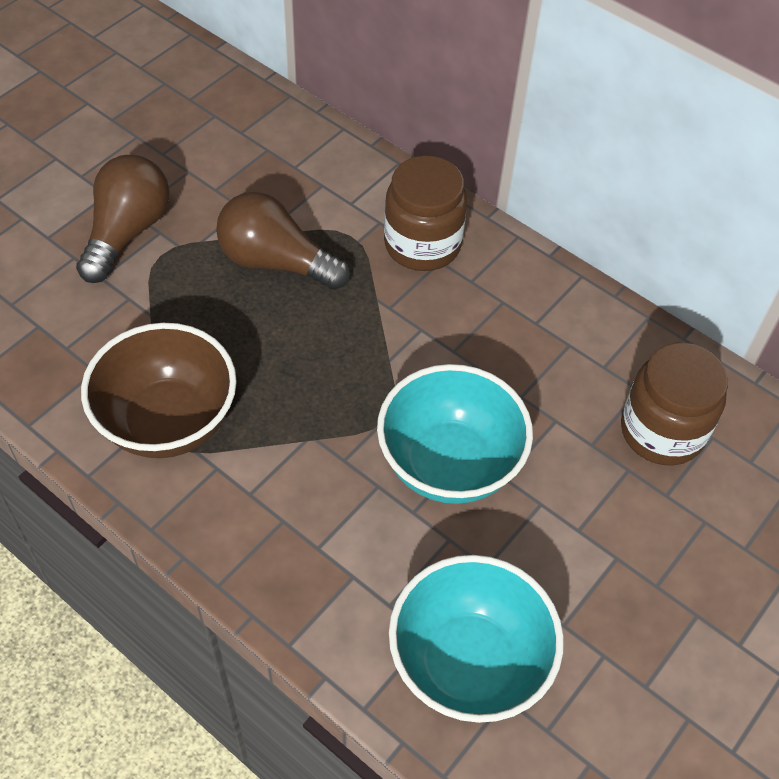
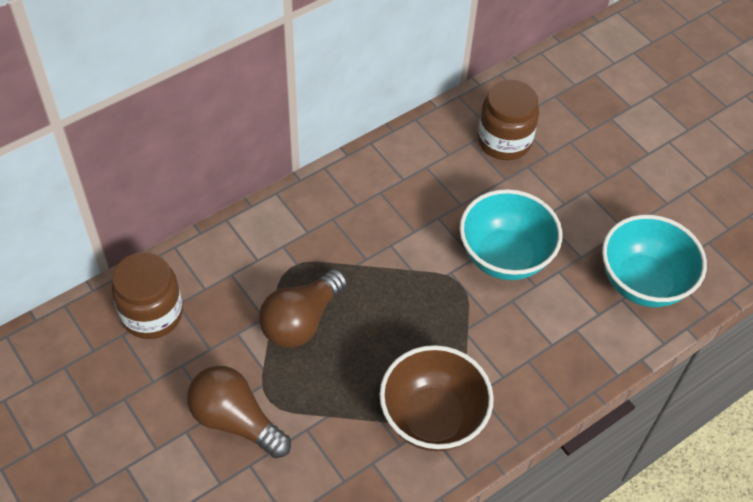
camera: 75 degrees left, 0 degrees up
(422, 244) = (314, 225): brown jar -> brown jar (152, 314)

